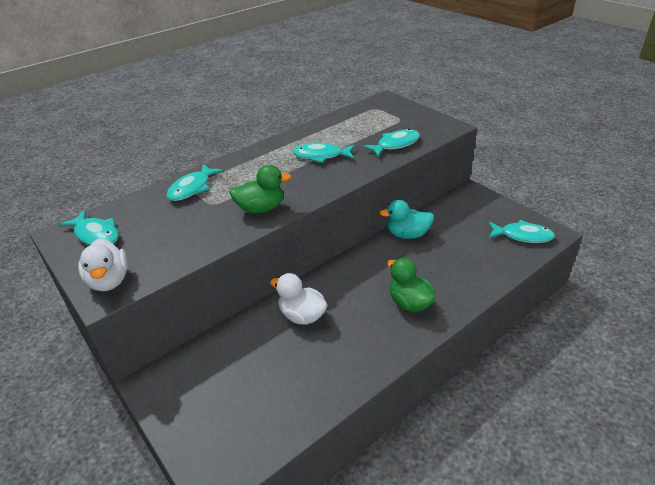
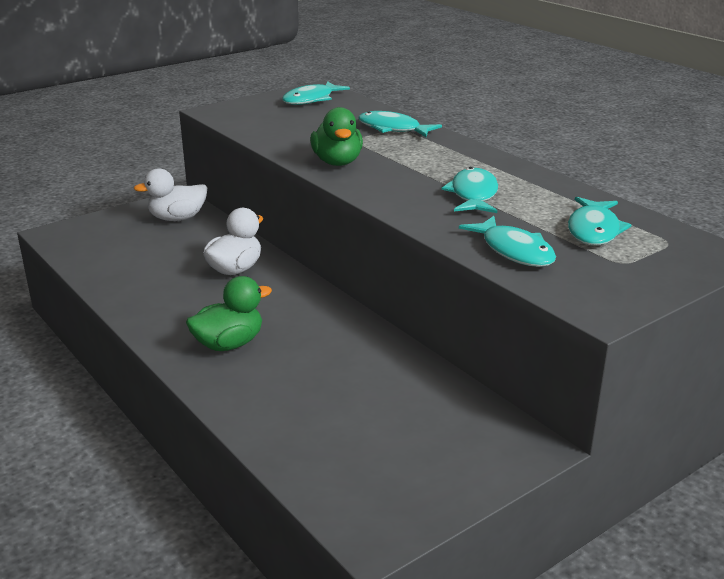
camera: 90 degrees right, 10 degrees down
(109, 281) = (234, 111): white duck -> white duck (177, 218)
(407, 234) = (389, 356): turquoise duck -> none
(522, 236) = (369, 489): turquoise fish -> turquoise fish (593, 230)

